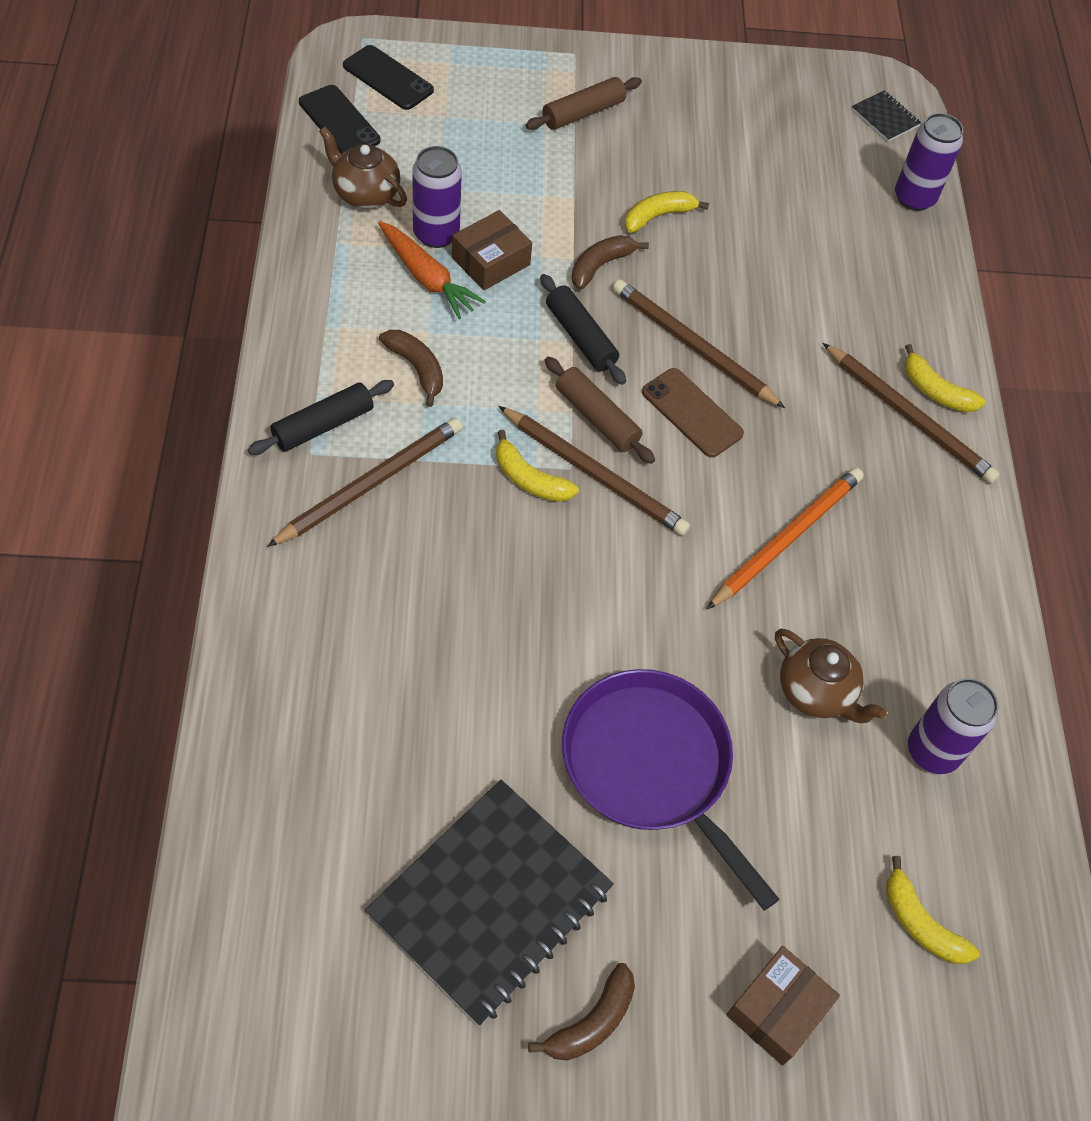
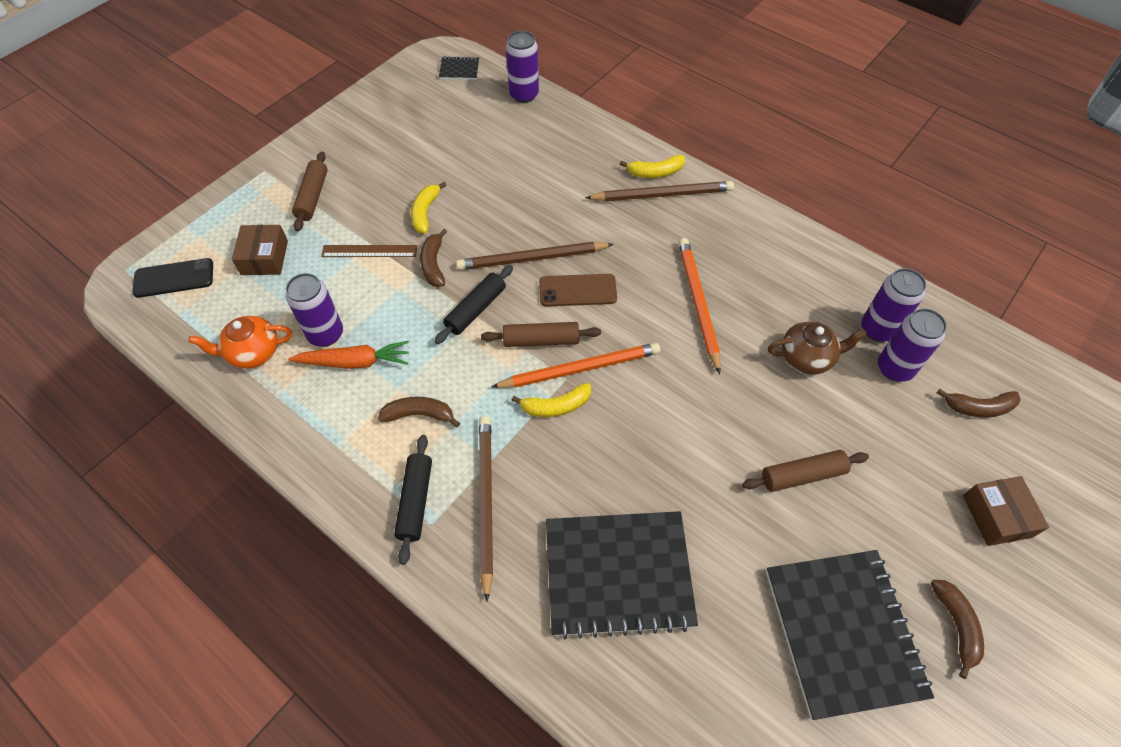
camera: 45 degrees left, 0 degrees up
(339, 121) = (178, 329): black phone -> none
(365, 193) = (253, 353): brown teapot -> orange teapot
(387, 647) = (618, 574): none -> black notebook
(491, 261) = (376, 318): brown box -> brown box (264, 257)
(564, 202) = (369, 251): none -> brown ruler
(580, 337) = (476, 309): black rolling pin -> black rolling pin turned 60 degrees counterclockwise
(594, 474) = (580, 368): brown pencil -> orange pencil
(651, 766) = (802, 475): purple pan -> brown rolling pin
(891, 797) = (894, 368): none -> purple can
(920, 923) = (978, 407): yellow banana -> brown banana

